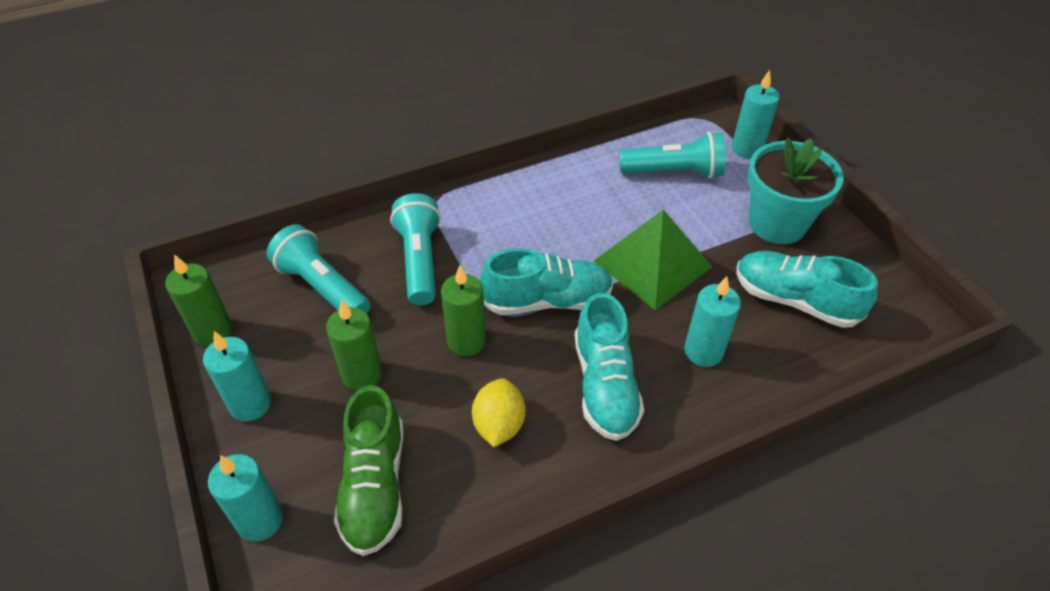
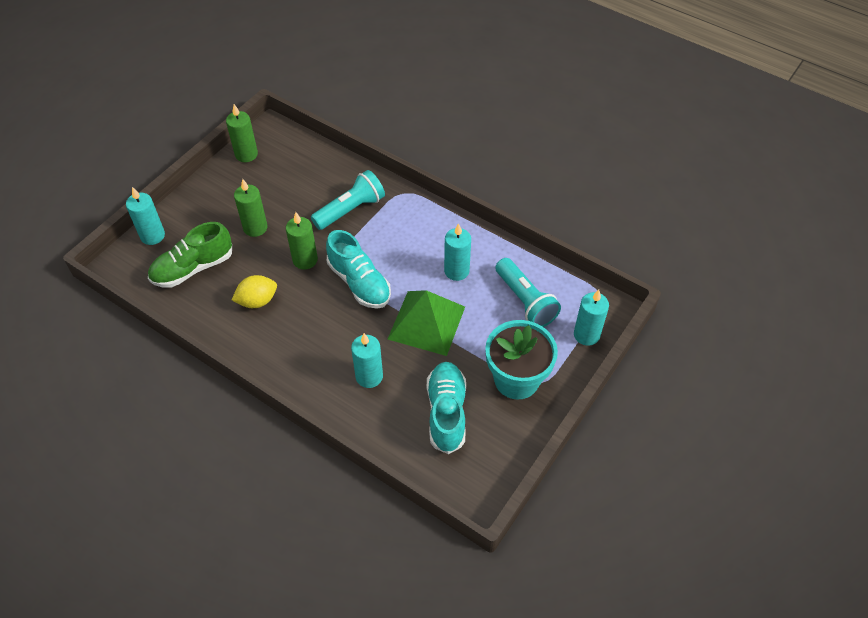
camera: 60 degrees right, 5 degrees up
(250, 404) = (212, 195): turquoise candle -> turquoise candle (456, 271)
(322, 287) = (303, 179): turquoise flashlight -> none
(605, 385) = (313, 337): turquoise shoe -> none

